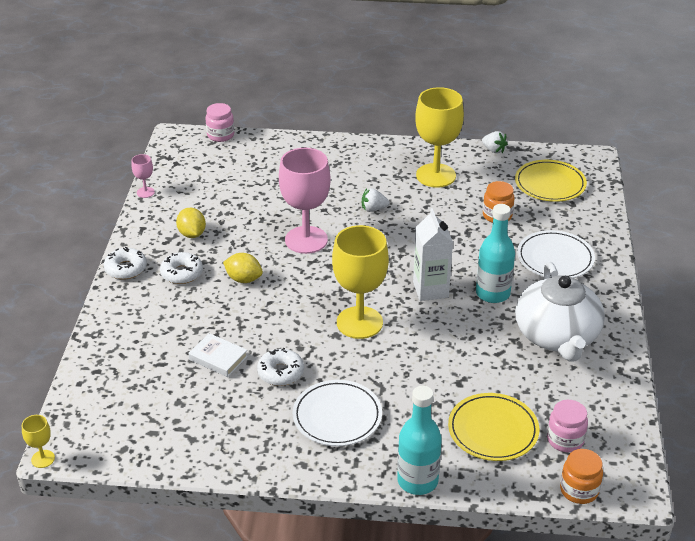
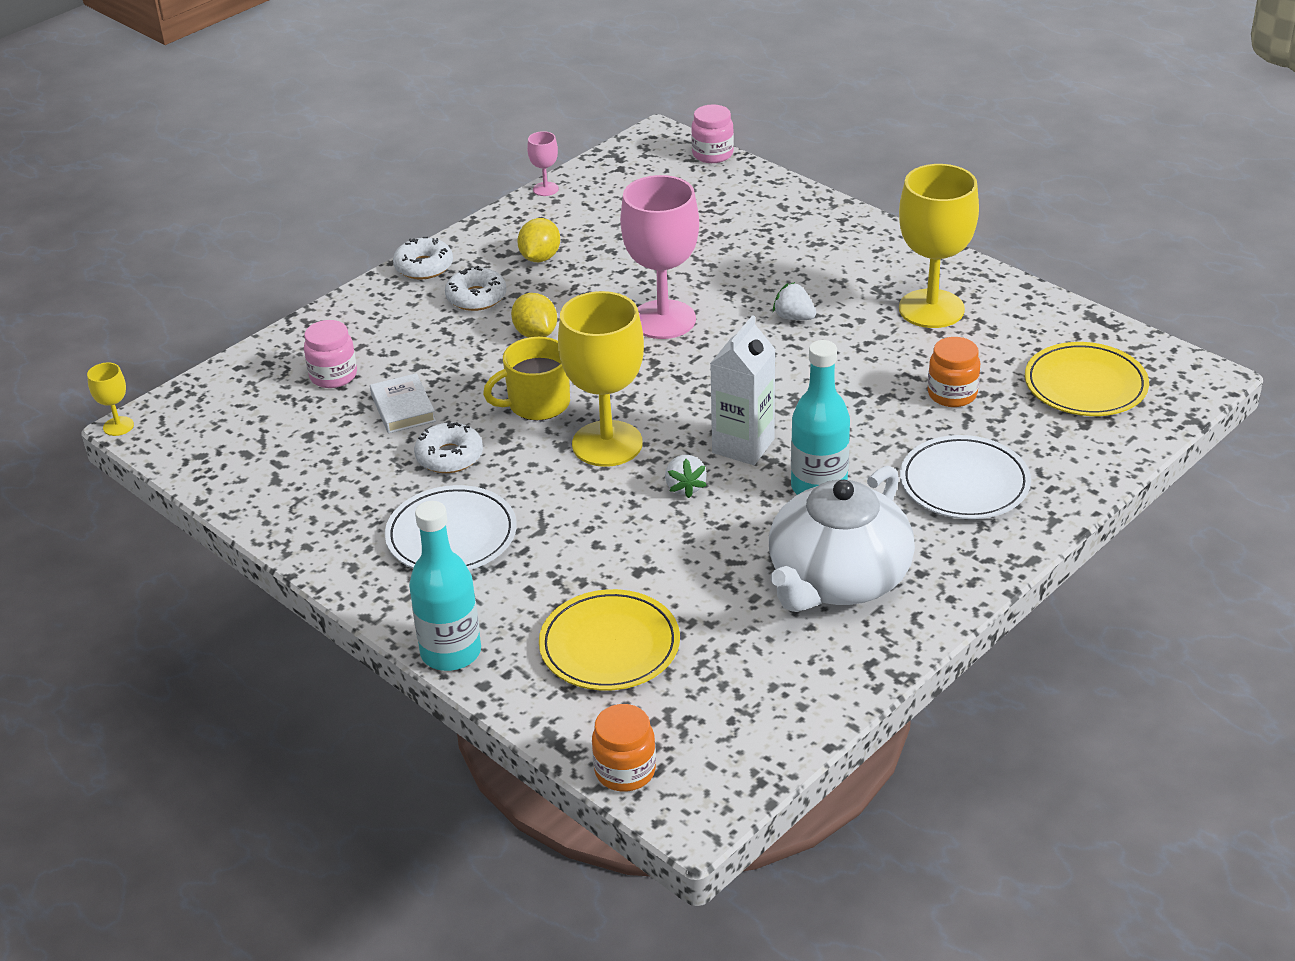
camera: 40 degrees right, 0 degrees up
(294, 319) = (537, 404): none -> yellow mug
(493, 150) = (1059, 308): white strawberry -> white strawberry (685, 487)
(565, 440) = (684, 705): pink jar -> pink jar (333, 376)

